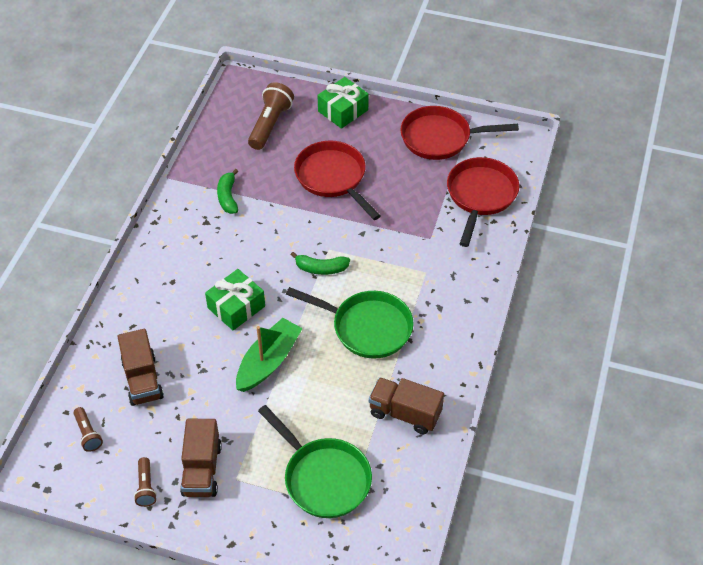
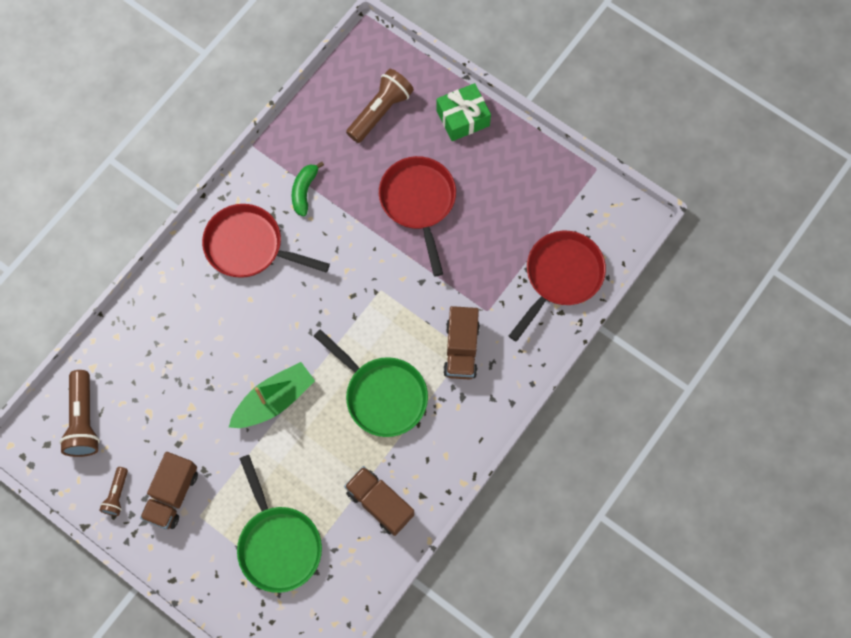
camera: 20 degrees right, 20 degrees up
(88, 434) = (83, 420): brown flashlight -> brown flashlight, size x1.81
(142, 379) = (151, 378): brown truck -> brown truck (461, 349)
(236, 307) = (266, 327): green gift -> none
(321, 268) = (364, 310): green banana -> none
(440, 138) = (550, 188): red pan -> red pan (249, 246)

